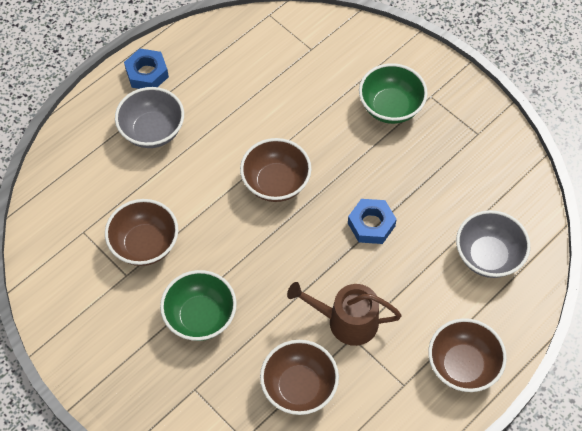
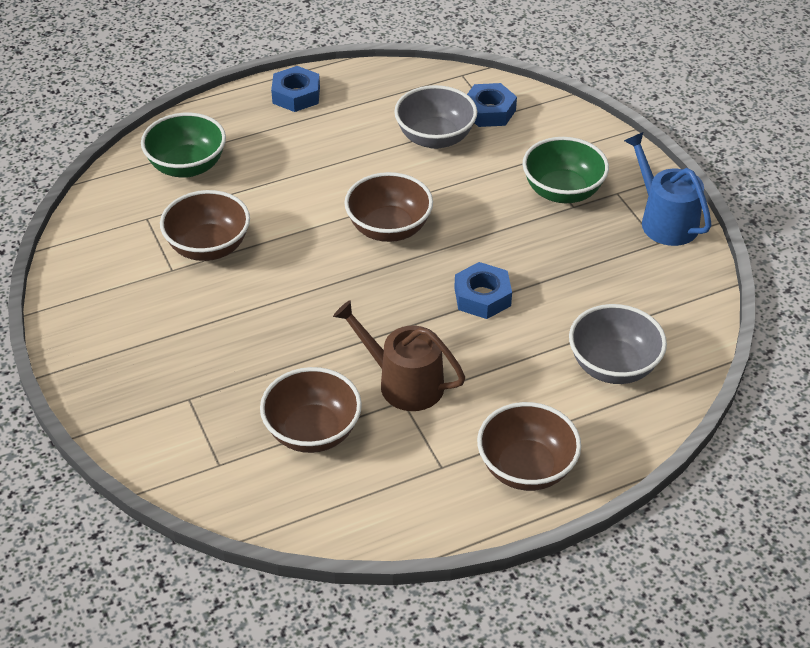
camera: 20 degrees right, 15 degrees down
(152, 131) = (274, 147): grey bowl -> grey bowl (435, 138)
(200, 317) = (234, 331): green bowl -> green bowl (187, 166)
(305, 45) = (489, 111): none -> blue nut
(474, 112) = (664, 221): none -> blue watering can

